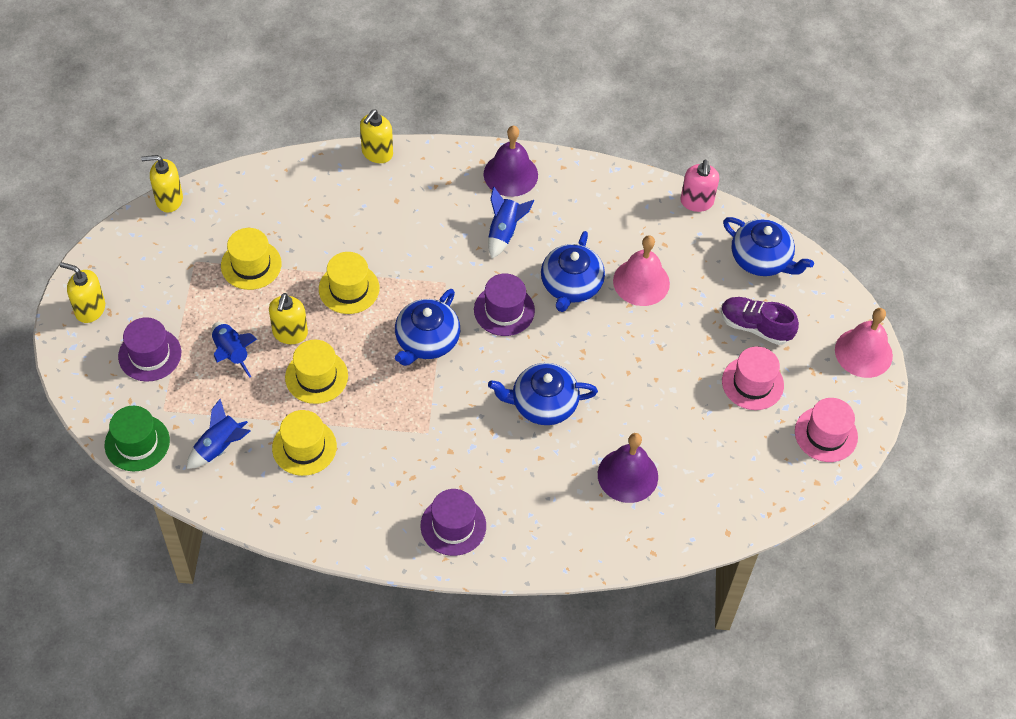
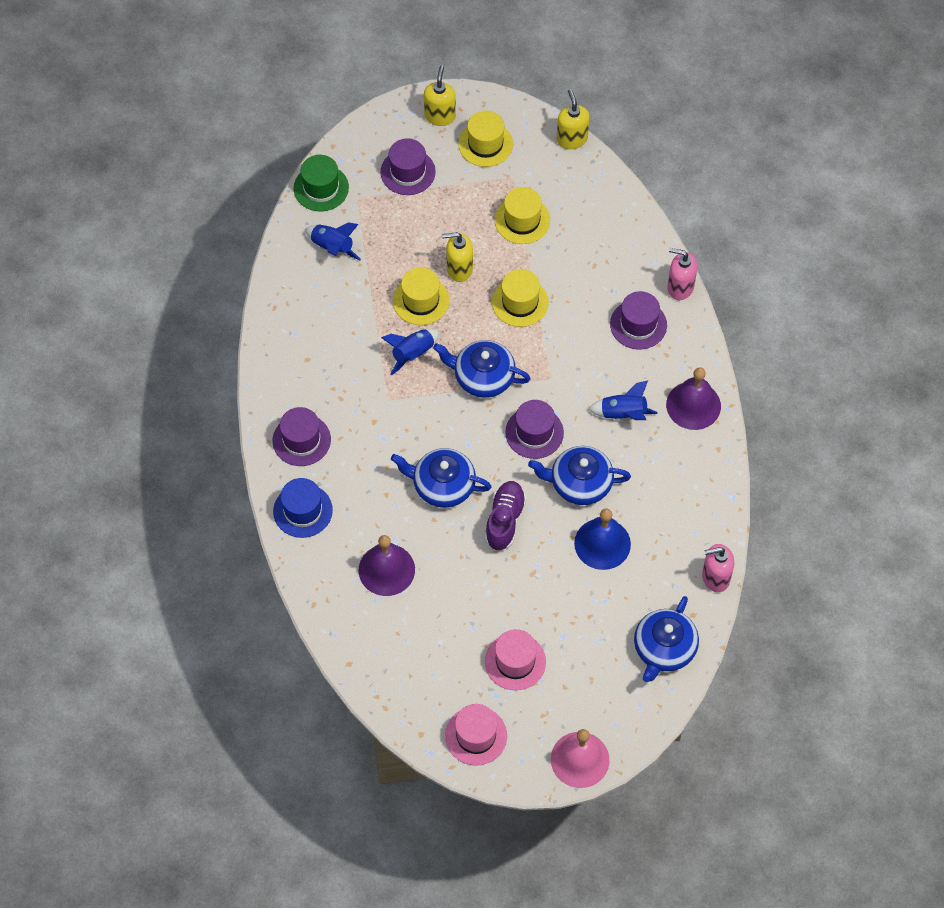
camera: 80 degrees right, 5 degrees up
(231, 353) = (426, 231): blue rocket -> blue rocket (413, 354)
(304, 447) = (348, 309): yellow hat -> yellow hat (485, 144)
(377, 153) = (680, 287): yellow soap dispenser -> pink soap dispenser
(407, 196) = (638, 324): none -> purple hat
(539, 541) = (303, 510): none -> blue hat
(543, 403) = (442, 485): blue teapot -> blue teapot turned 60 degrees counterclockwise
(641, 282) = (602, 543): pink bell -> blue bell
(755, 327) = (581, 654): purple shoe -> purple shoe (505, 520)

